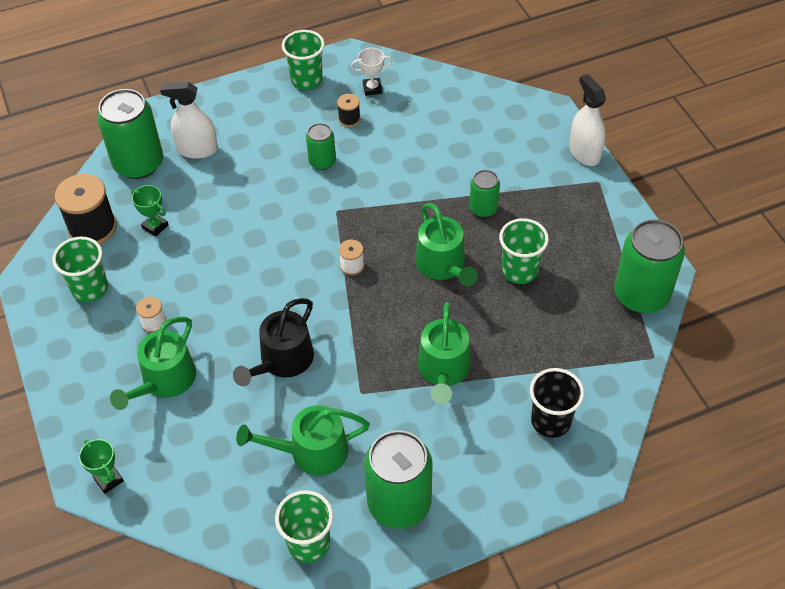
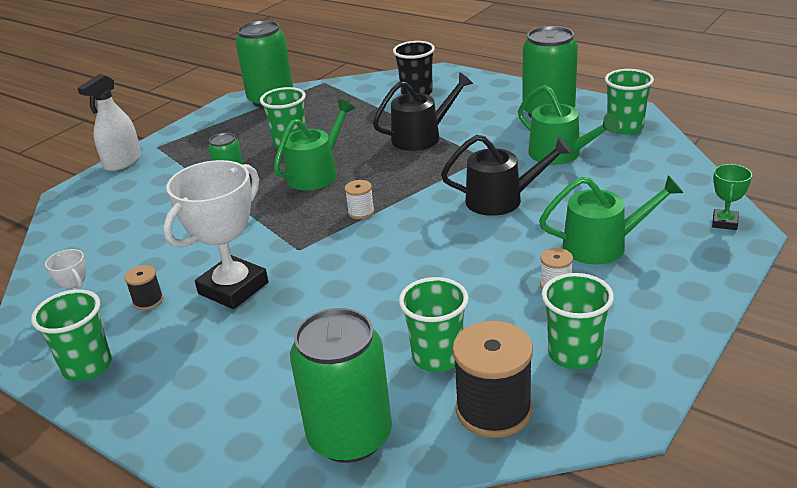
camera: 120 degrees left, 20 degrees down
(155, 226) = (437, 357): green trophy -> green cup
(197, 149) = (282, 395): white spray bottle -> none
(322, 162) = (233, 288): green can -> white trophy
(443, 370) = (421, 137): green watering can -> black watering can

